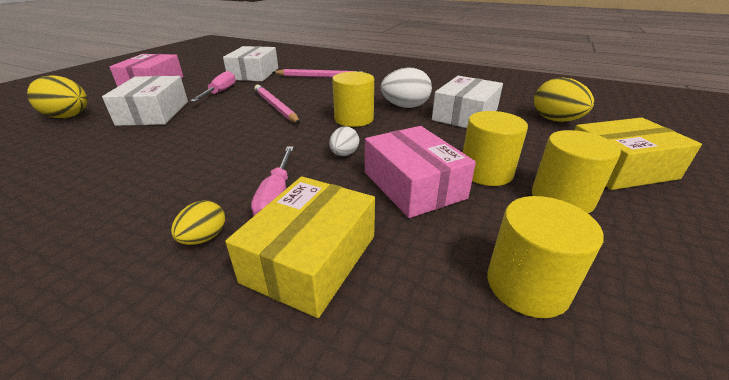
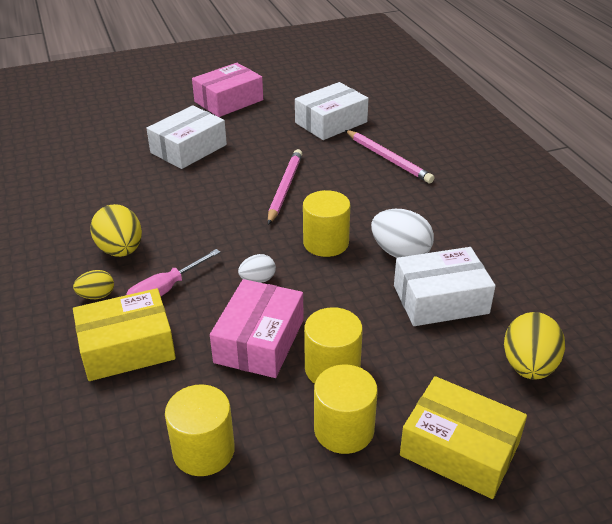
camera: 45 degrees right, 5 degrees up
(69, 117) = (134, 125): yellow egg -> yellow egg (121, 250)
(220, 92) = (266, 142): pink screwdriver -> none

